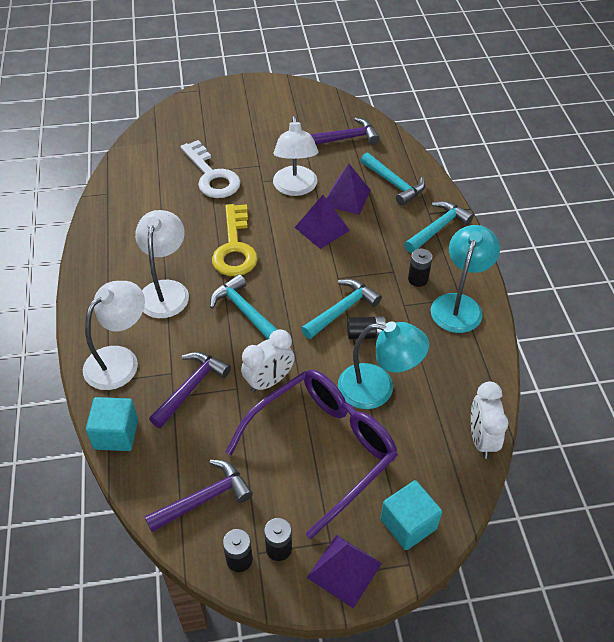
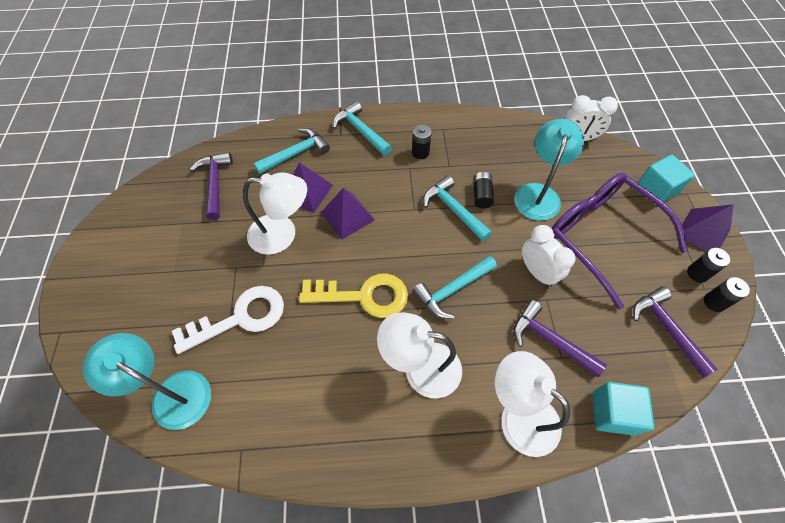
camera: 85 degrees left, 10 degrees up
(459, 305) = (450, 130): turquoise lamp -> turquoise lamp (171, 393)

